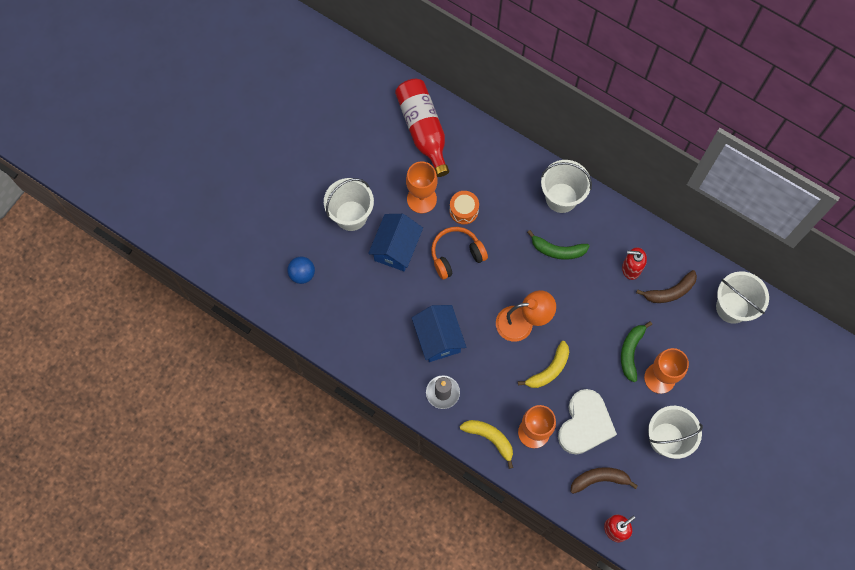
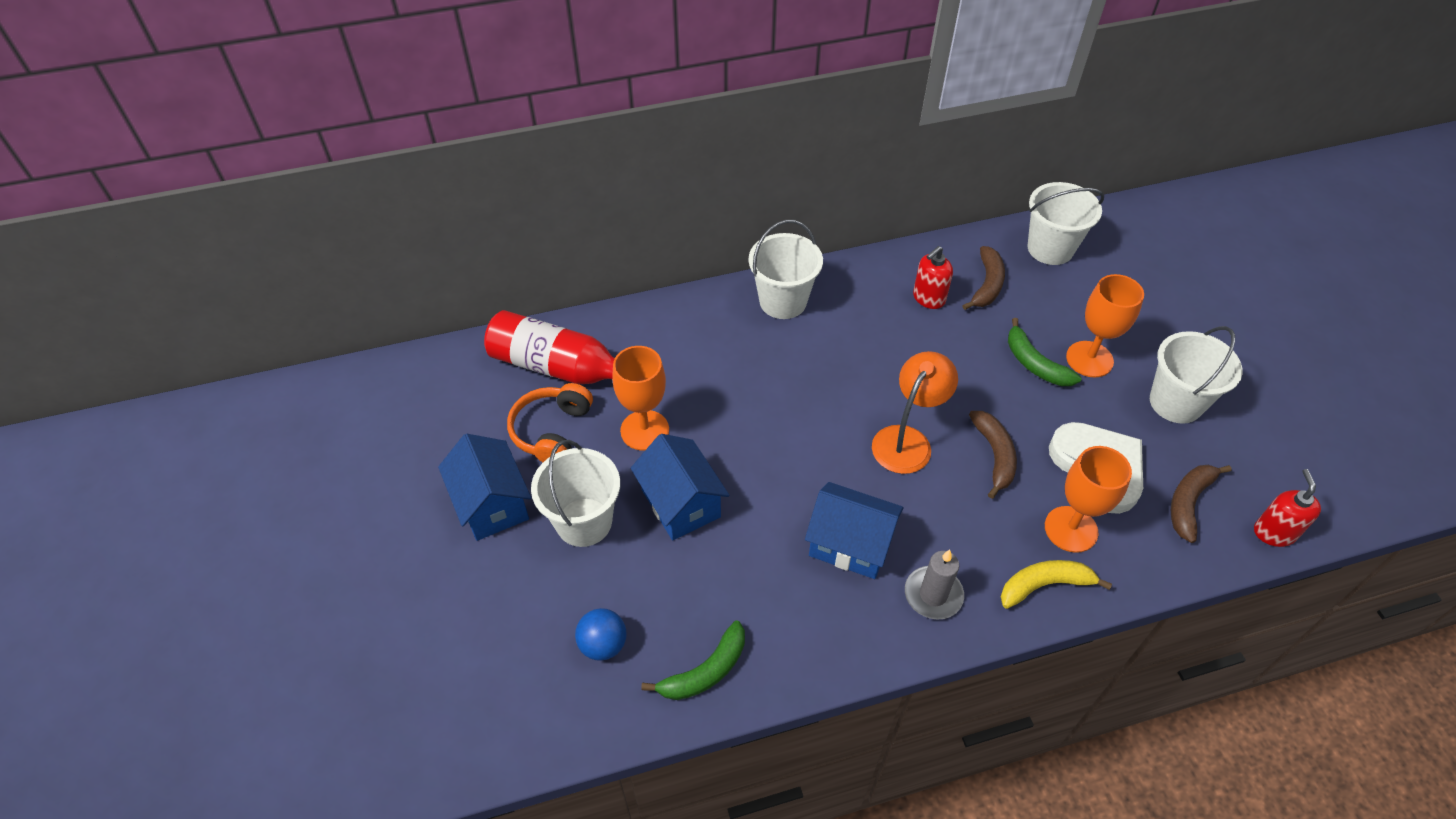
camera: 50 degrees left, 20 degrees down
(326, 169) = (492, 504): none -> blue house
(456, 255) = (754, 446): orange headphones -> orange headphones (552, 431)
(464, 210) = (704, 399): orange drum -> none
(549, 370) = (994, 455): yellow banana -> brown banana
(557, 250) = (844, 346): green banana -> green banana (705, 671)

